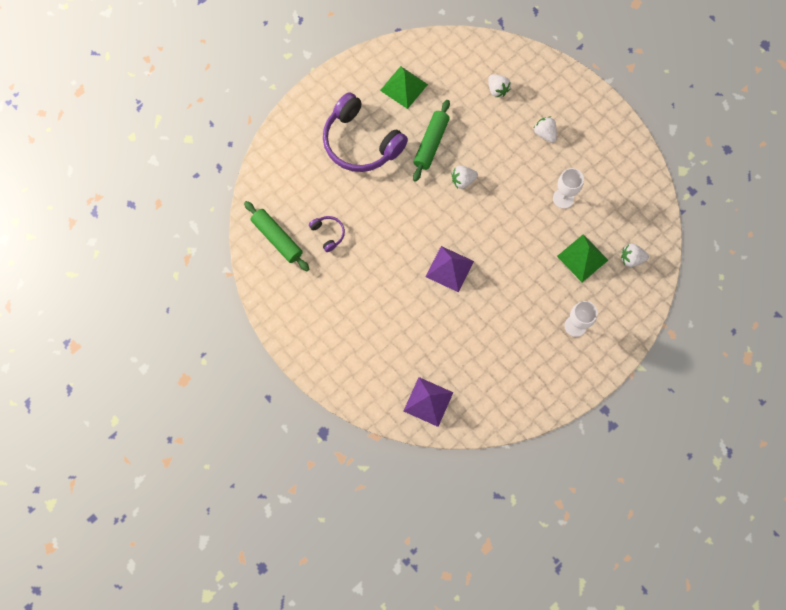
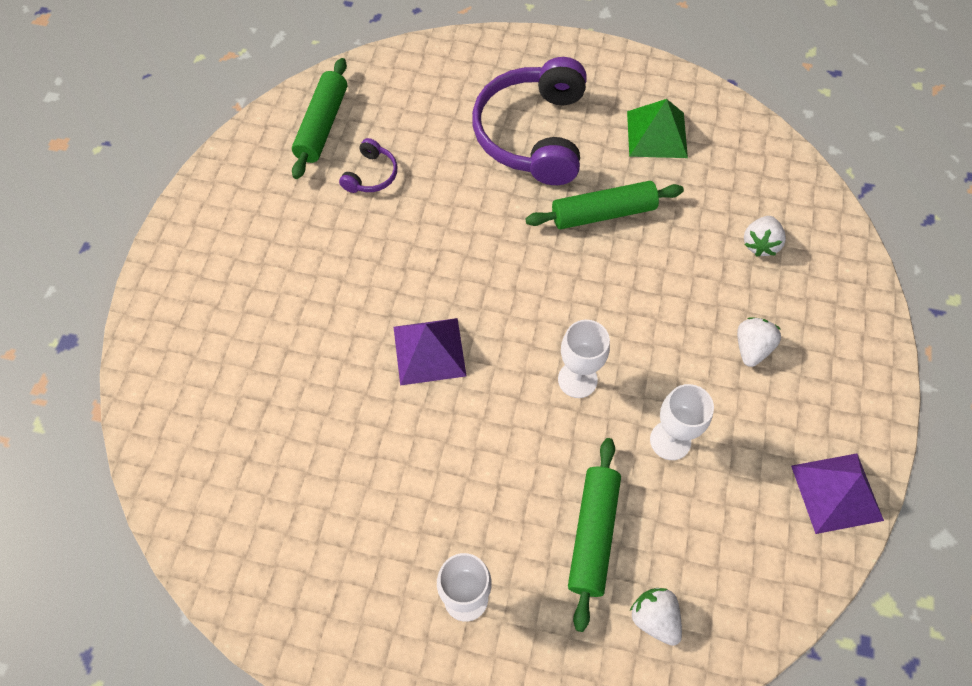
camera: 55 degrees right, 10 degrees down
(428, 401) = (193, 450): purple pyramid -> purple pyramid (836, 492)
(463, 181) = (581, 285): white strawberry -> none
(509, 215) = (577, 379): none -> white goblet
(582, 258) = (593, 534): green pyramid -> green rolling pin

